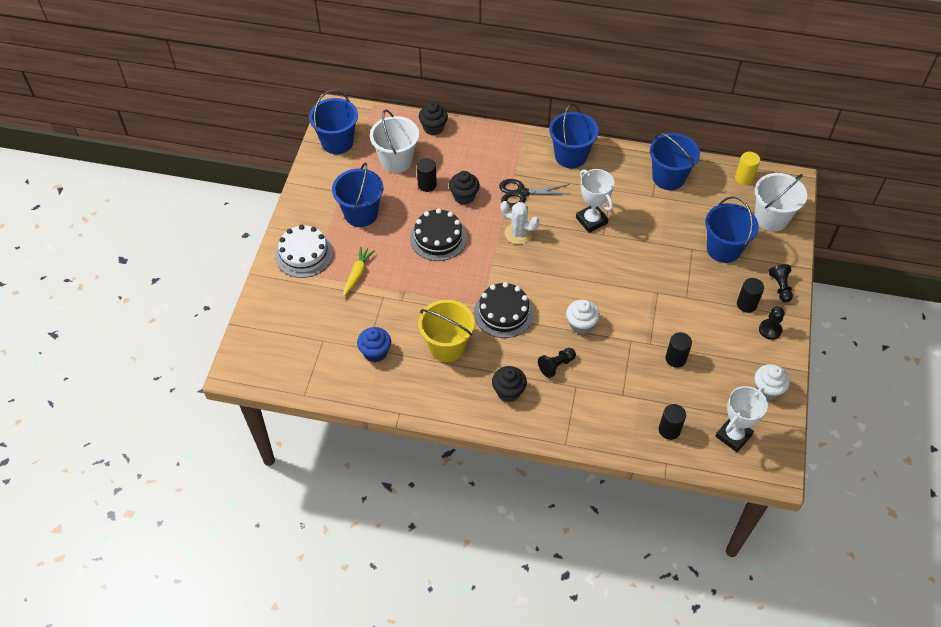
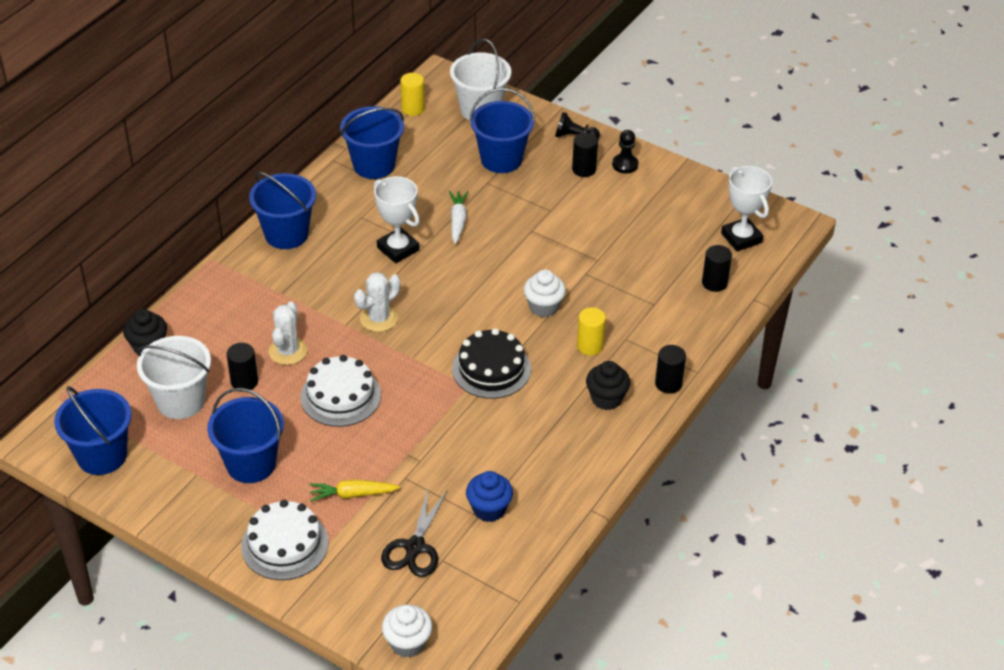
camera: 70 degrees left, 10 degrees down
(357, 274) = (352, 494): yellow carrot -> yellow carrot turned 45 degrees counterclockwise
(438, 238) = (340, 396): black cake -> white cake
(447, 346) = (514, 436): yellow bucket -> none
(464, 196) = (288, 351): black cupcake -> white cactus
(522, 193) = (317, 296): black scissors -> black scissors (415, 547)
(556, 365) = (590, 346): black pawn -> yellow cylinder
(591, 220) = (398, 249): white trophy -> white trophy turned 60 degrees clockwise
(640, 245) = (458, 221): none -> white carrot
(675, 358) = (627, 247): black cylinder -> black cylinder (668, 384)
(767, 390) = (697, 194): white cupcake -> white cupcake (407, 643)

